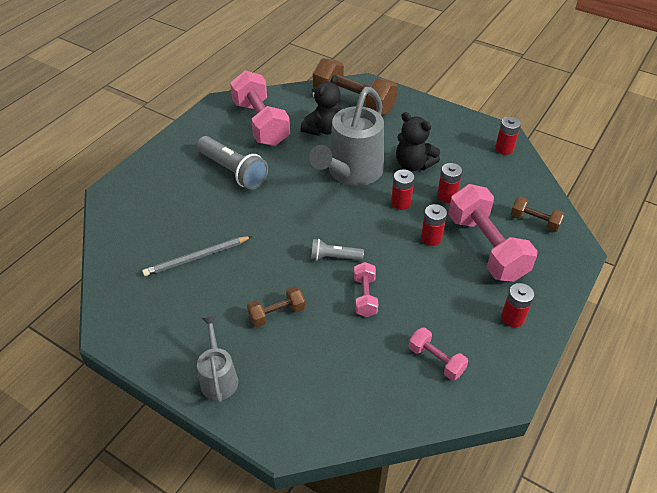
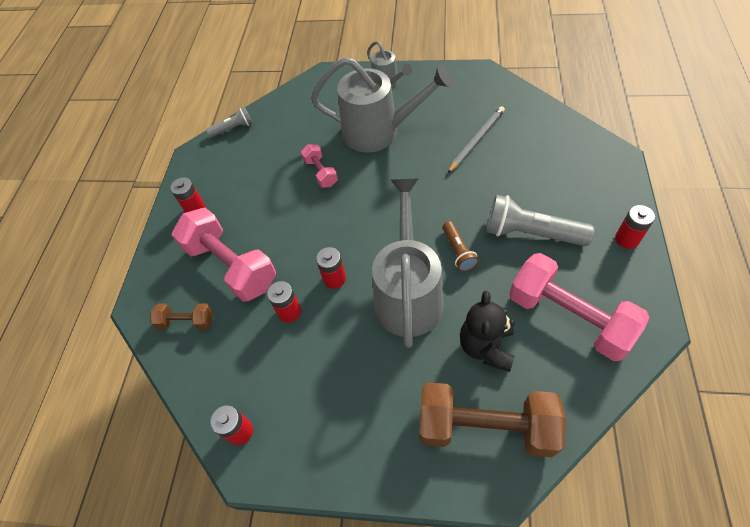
camera: 160 degrees right, 10 degrees up
(277, 313) = (379, 132): brown dumbbell -> grey watering can
(295, 182) = (458, 251): none -> brown flashlight
(334, 257) = (365, 192): grey flashlight -> grey flashlight (233, 128)
(413, 164) = (345, 341): black teddy bear -> none
(431, 238) = (287, 251): red battery -> red battery (627, 239)
(436, 360) = (247, 153): pink dumbbell -> none

